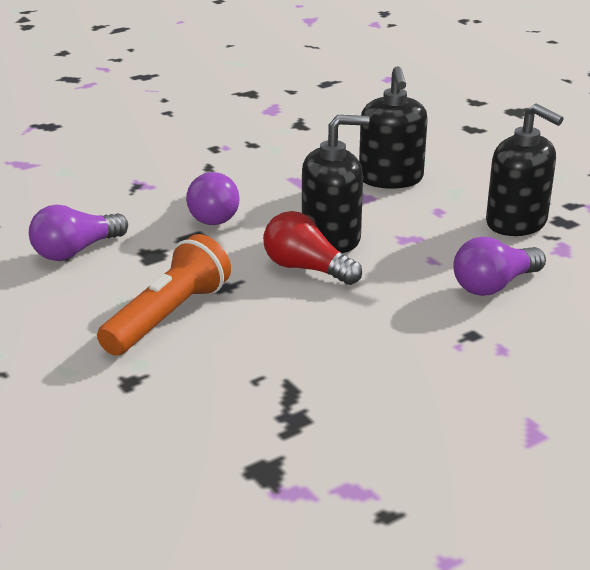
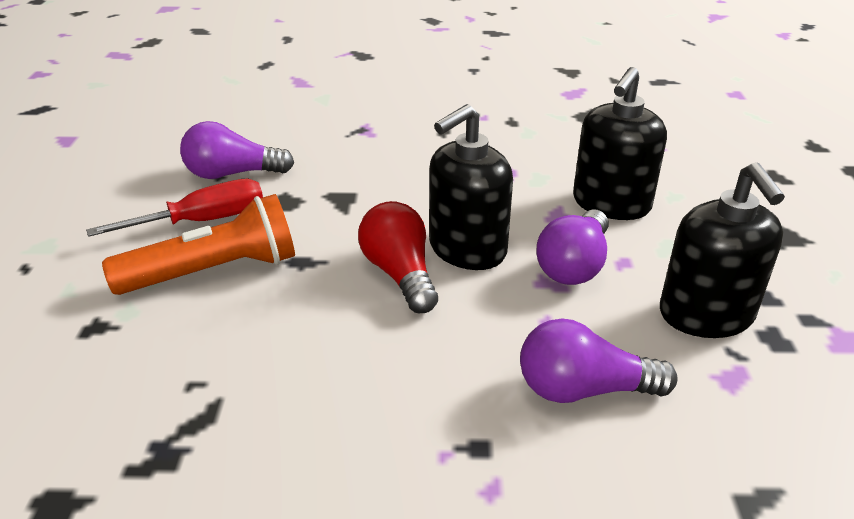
camera: 35 degrees right, 5 degrees up
(104, 290) = (202, 221): none -> red screwdriver
(212, 214) = (388, 180): purple light bulb -> purple light bulb (574, 265)
(331, 238) = (467, 249): black soap dispenser -> black soap dispenser turned 120 degrees clockwise

